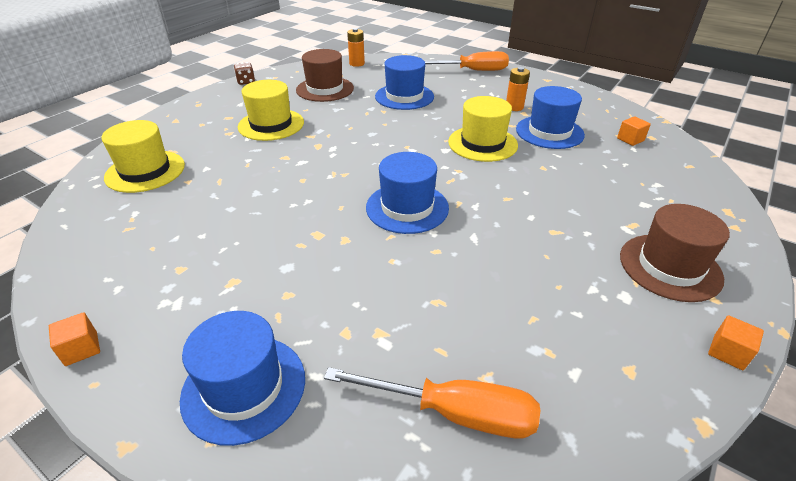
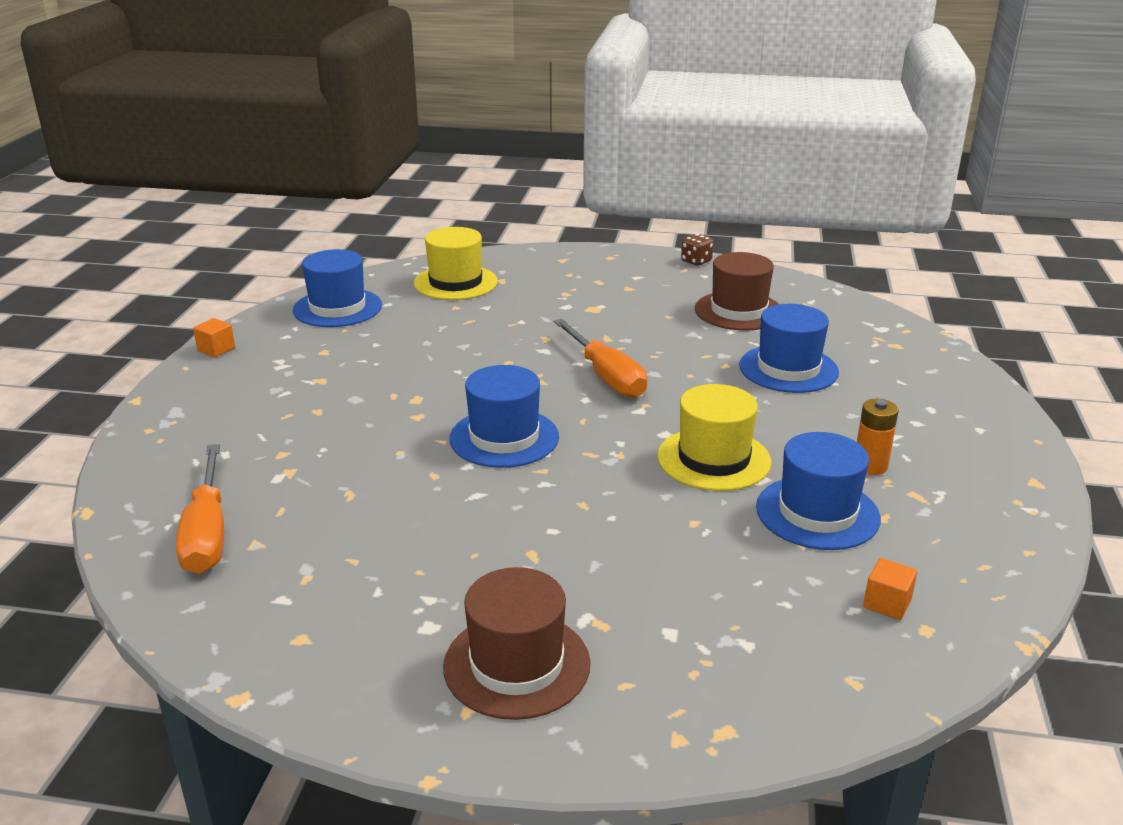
camera: 65 degrees right, 10 degrees down
(244, 387) = (202, 426): blue hat -> blue hat (337, 308)
(271, 124) = (608, 308): yellow hat -> none
(357, 63) = (850, 308): orange battery -> none
(473, 71) = (965, 403): orange screwdriver -> orange screwdriver (606, 376)
(728, 352) = (364, 721): orange cube -> none

